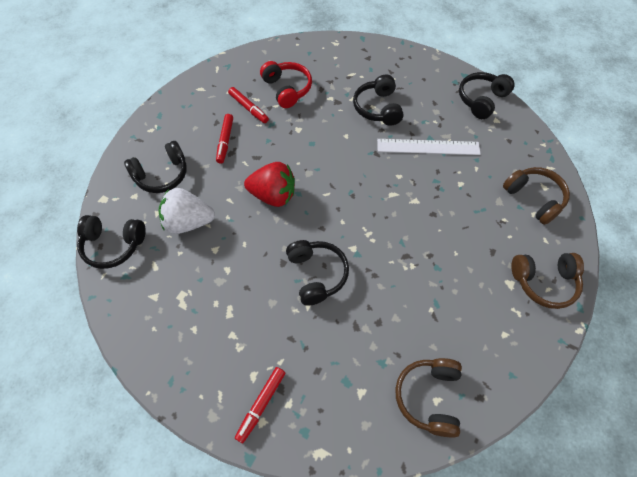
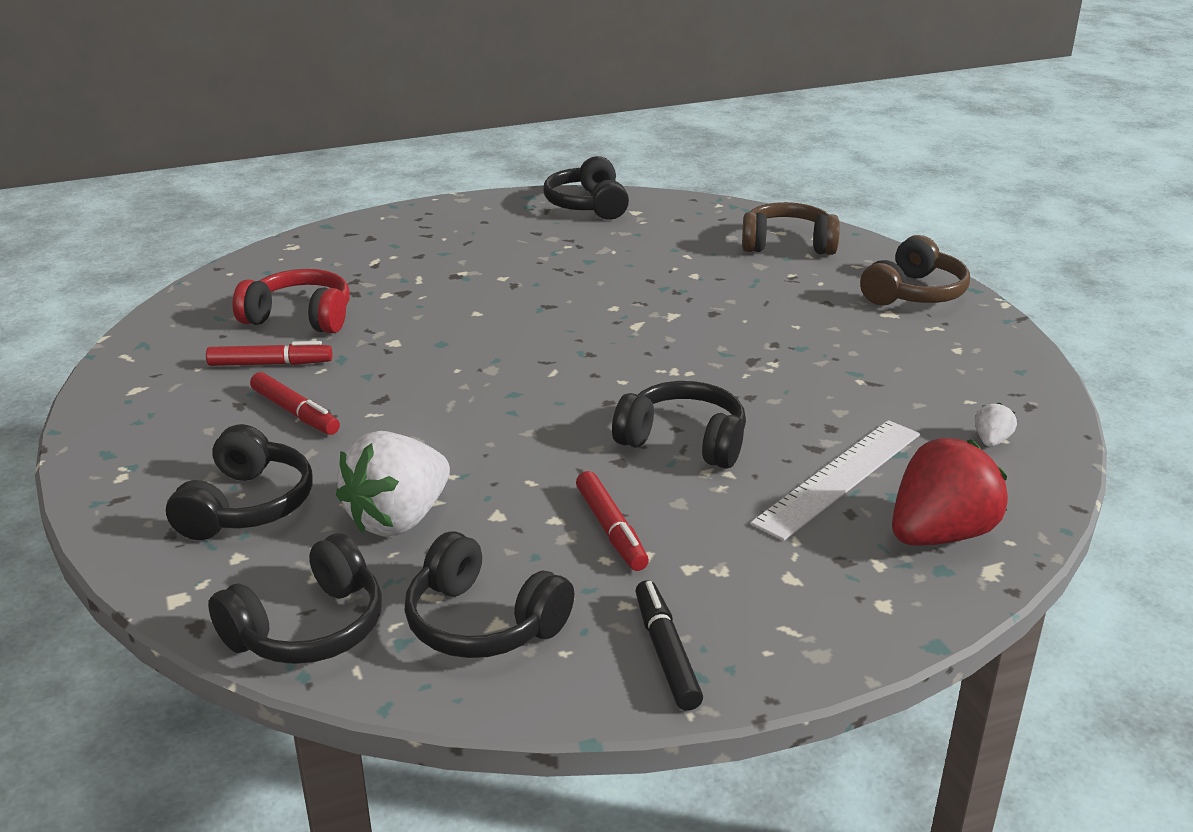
camera: 50 degrees left, 30 degrees down
(175, 362) = (666, 653): none -> black marker
(261, 405) = (852, 592): red marker -> red marker (611, 529)
(273, 195) = (481, 416): red strawberry -> red strawberry (939, 535)
(378, 108) = (472, 270): black headphones -> black headphones (483, 622)
(428, 147) = (601, 268): white ruler -> white ruler (839, 477)
(429, 397) = (991, 441): brown headphones -> white strawberry

